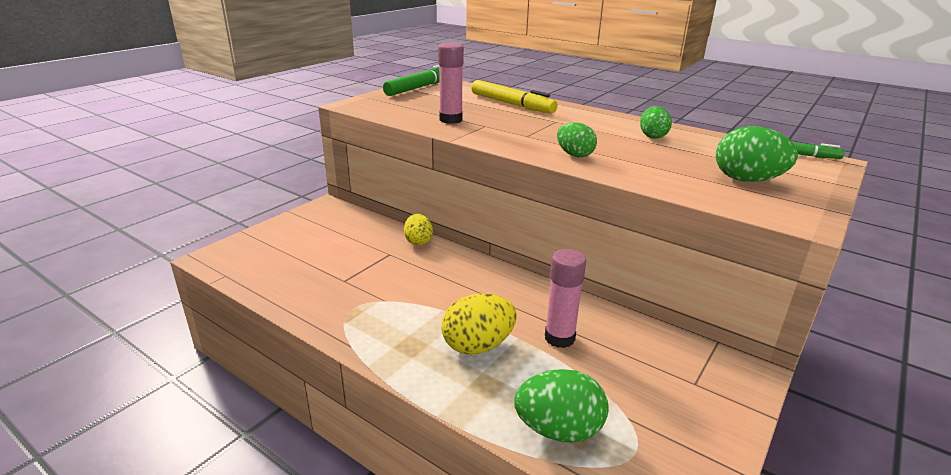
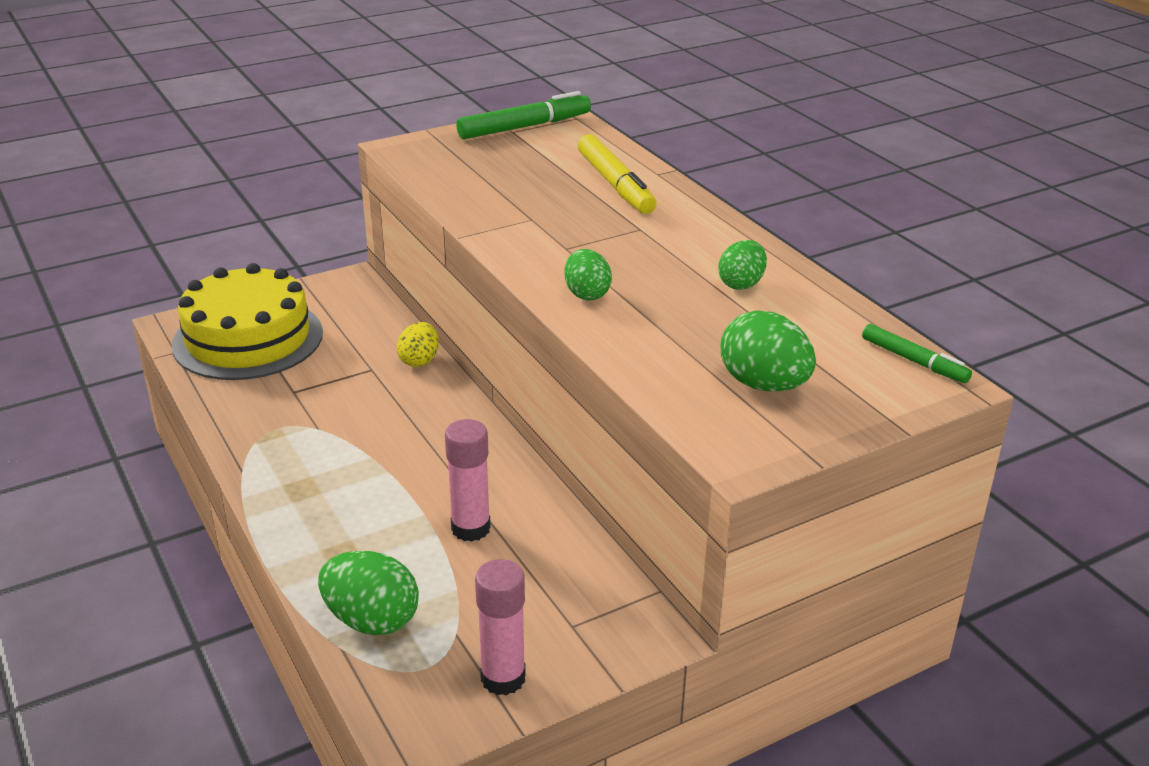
camera: 25 degrees right, 5 degrees up
(279, 254) = (248, 338): none -> yellow cake
(451, 120) = (497, 200): pink glue stick -> pink glue stick (503, 678)
(478, 346) = (371, 510): yellow egg -> none

